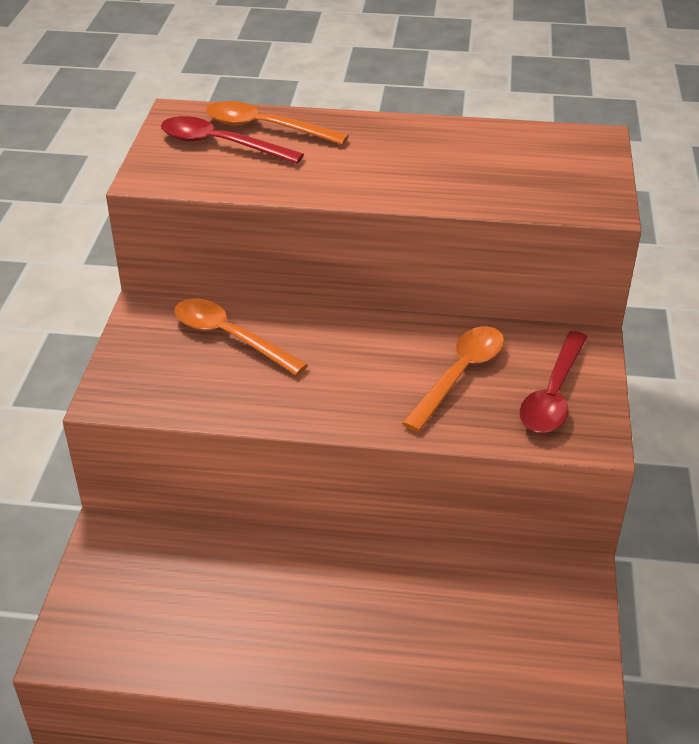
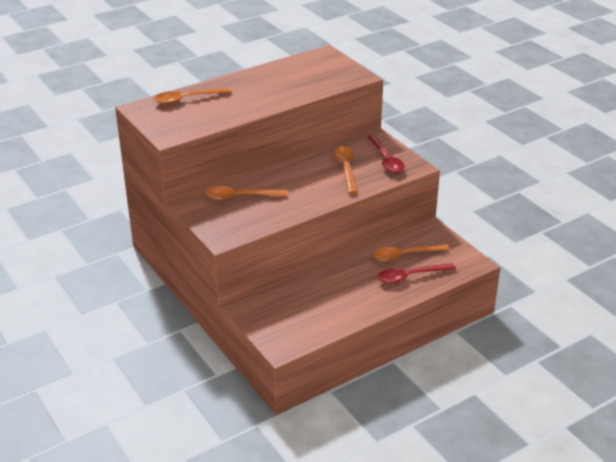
camera: 40 degrees left, 5 degrees down
(221, 145) = (178, 112): red spoon -> red spoon (410, 276)
(466, 601) = (404, 255): none -> orange spoon

